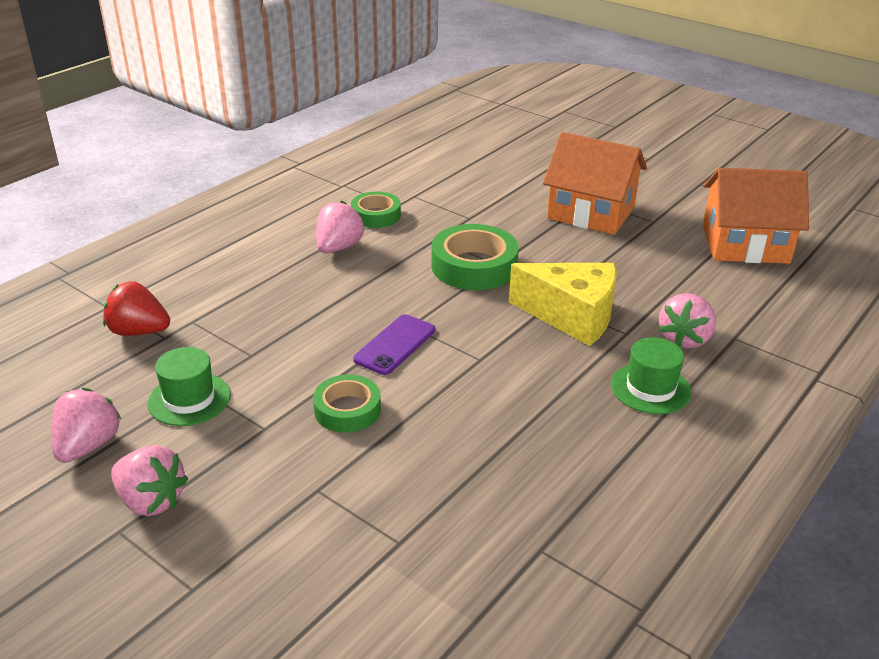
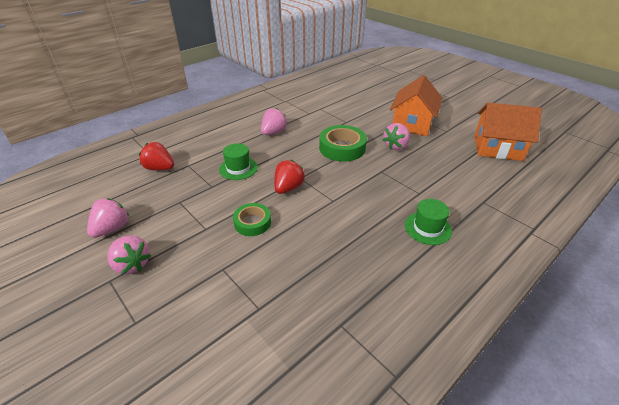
camera: 10 degrees right, 5 degrees up
(189, 399) = (172, 208): green hat -> green hat (238, 168)
(376, 215) = (297, 117): green tape -> none
(395, 345) = (288, 188): purple phone -> red strawberry
(572, 316) = (390, 180): yellow cheese -> none
(591, 212) = (412, 124): orange house -> orange house turned 75 degrees clockwise
(684, 339) = (453, 200): pink strawberry -> pink strawberry (396, 146)

